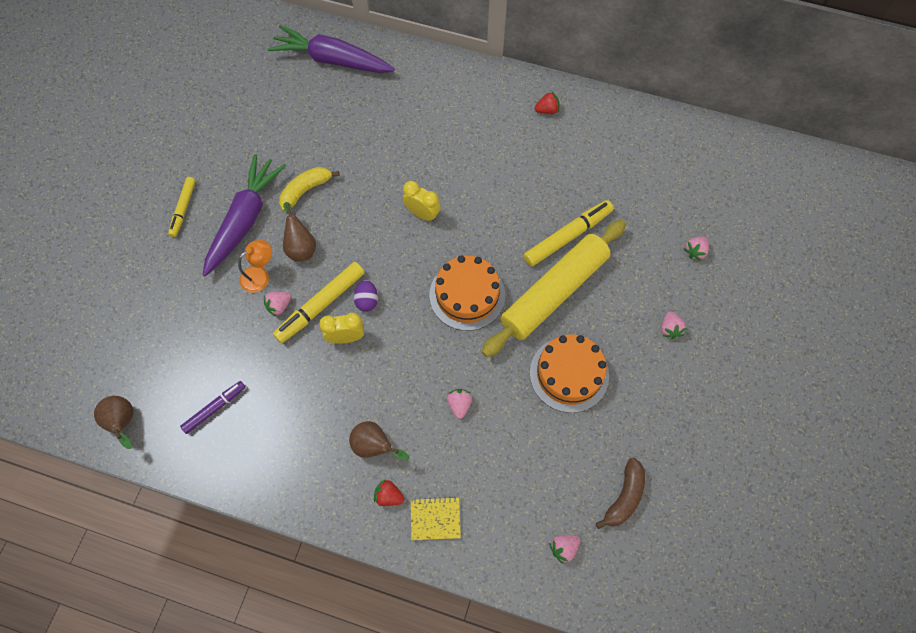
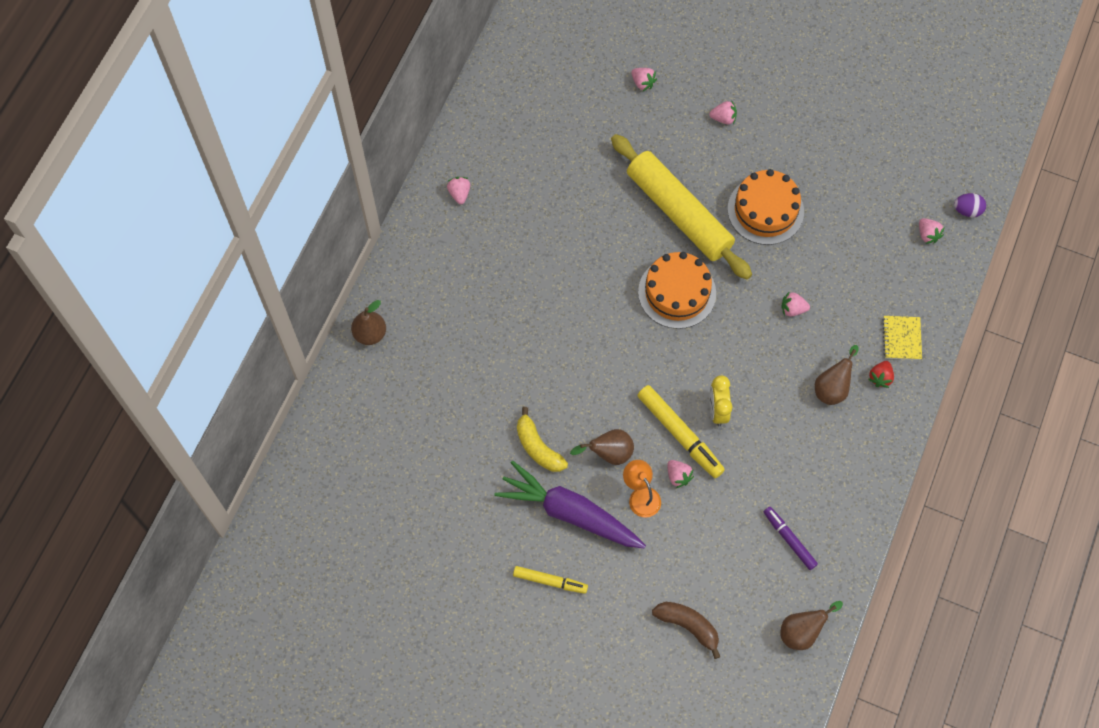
camera: 85 degrees left, 0 degrees up
(332, 60) = (359, 414): purple carrot -> none
(367, 300) = (677, 388): purple egg -> purple egg (967, 210)
(405, 60) = (370, 334): none -> brown pear
(422, 214) = (578, 328): yellow clock -> none
(547, 110) = (459, 194): red strawberry -> pink strawberry
(567, 236) = (617, 193): yellow marker -> none
(624, 497) = (883, 181): brown banana -> brown banana (688, 626)

